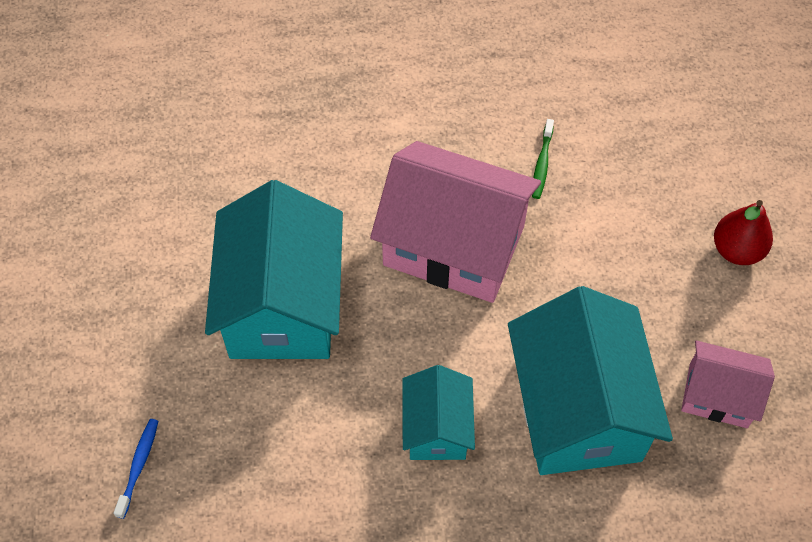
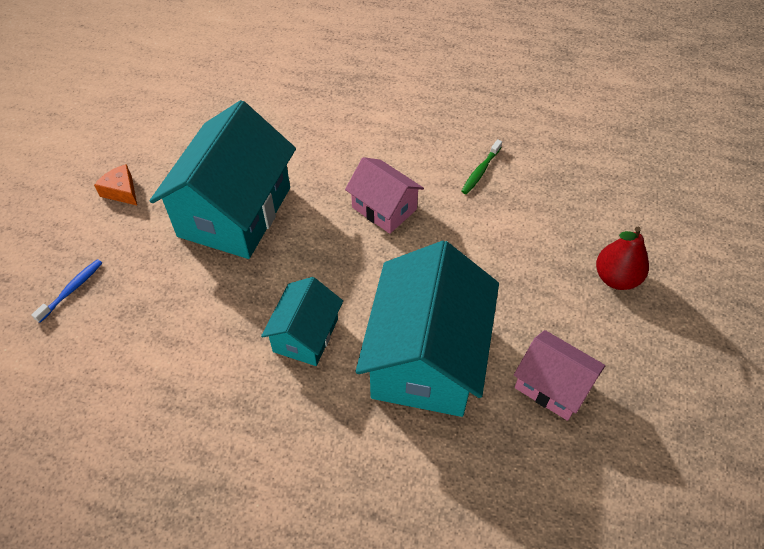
camera: 20 degrees right, 5 degrees down
(130, 322) = (121, 191): none -> orange cheese
(454, 245) = (384, 208): pink house -> pink house, size x0.53

